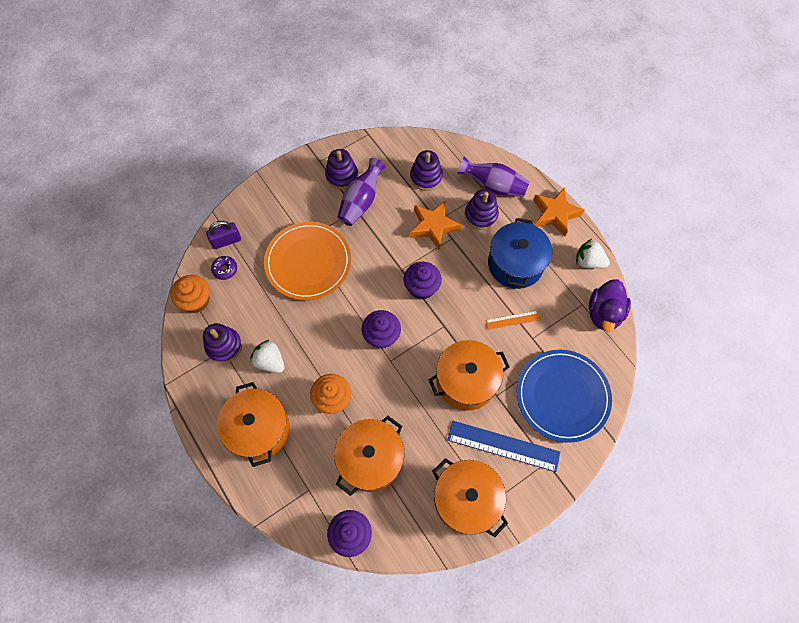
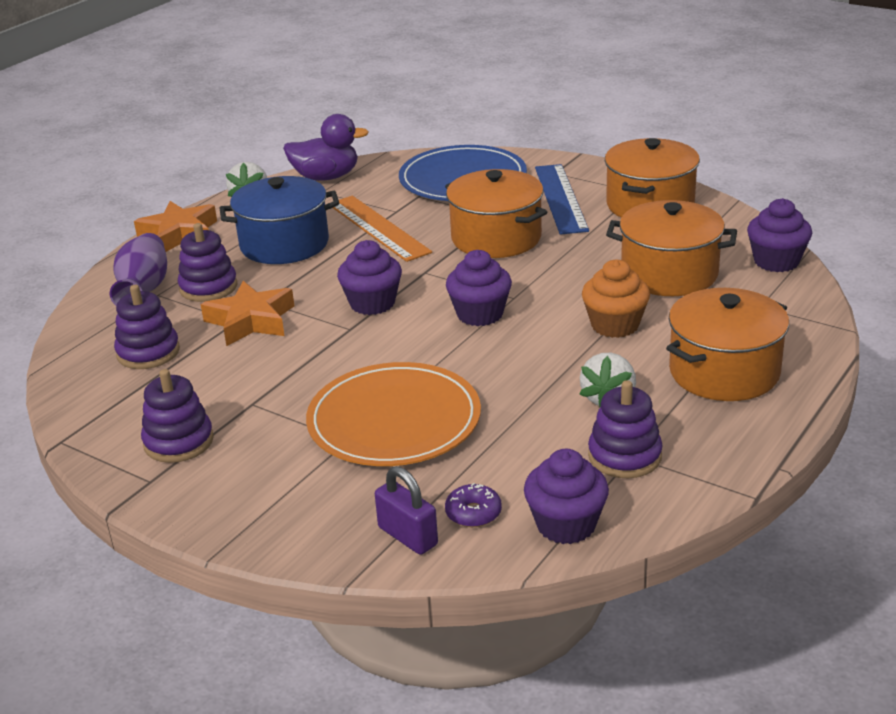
camera: 110 degrees left, 35 degrees down
(196, 301) = (566, 525): orange cupcake -> purple cupcake
(361, 201) = (231, 403): purple vase -> none
(512, 320) = (378, 228): orange ruler -> orange ruler, size x1.90

